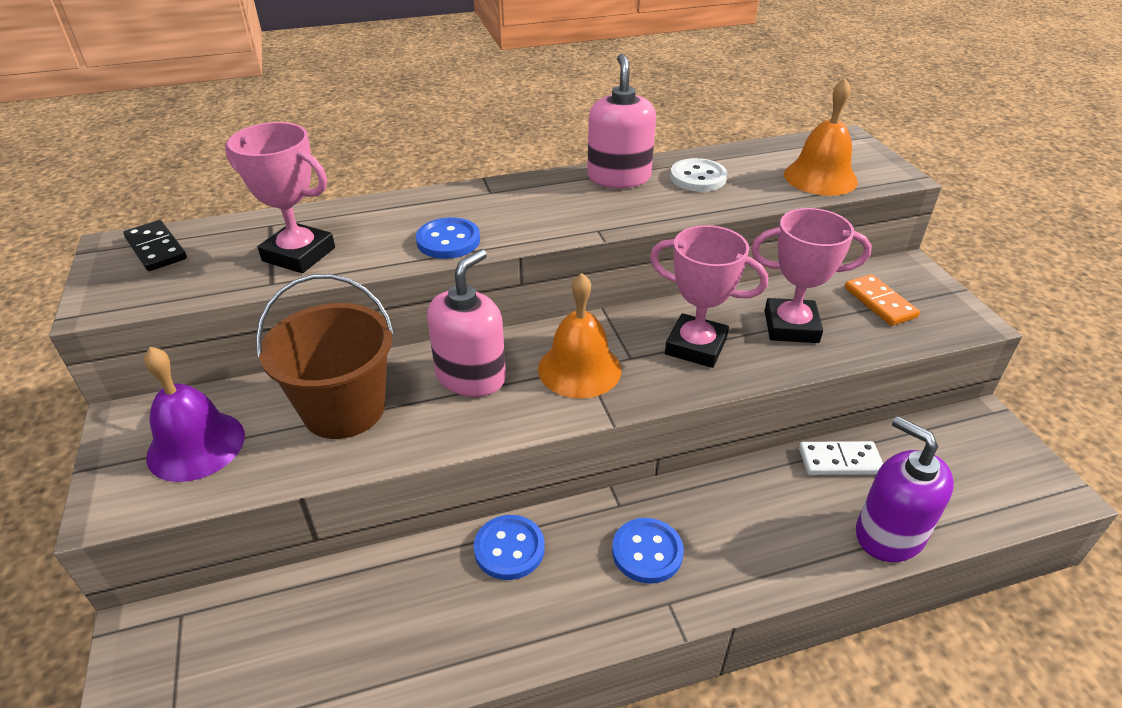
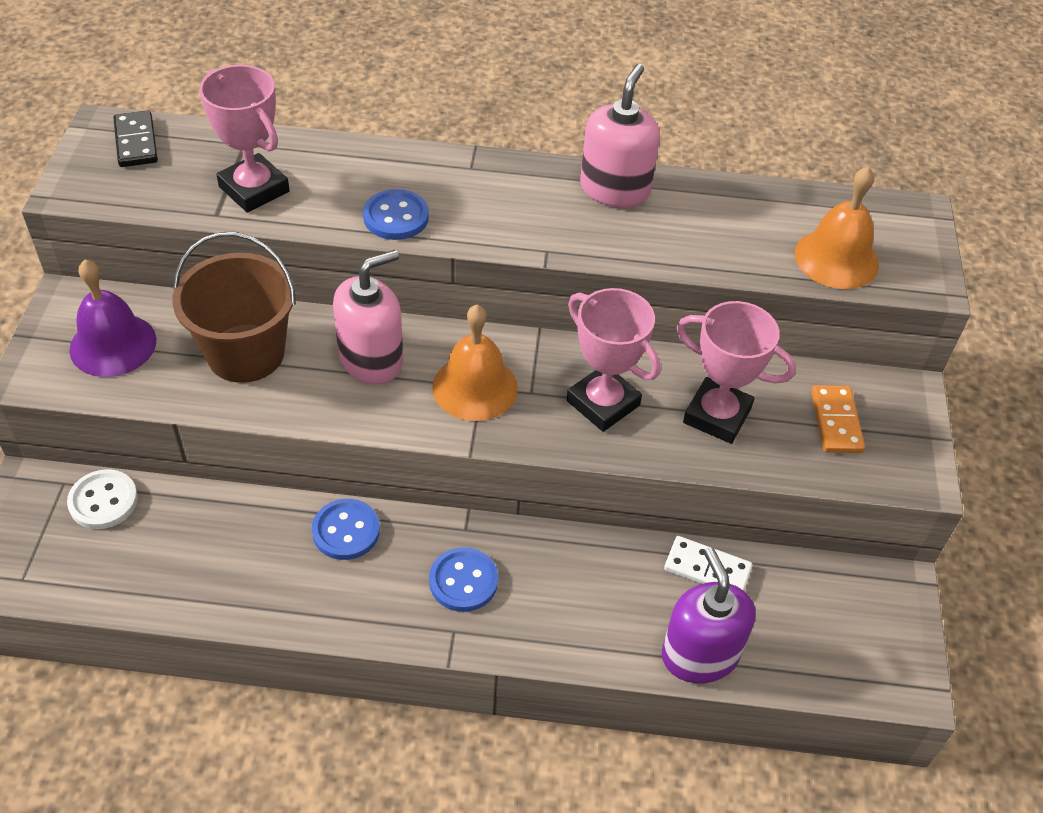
camera: 20 degrees right, 10 degrees up
(698, 177) = (699, 216): white button -> white button (103, 501)

